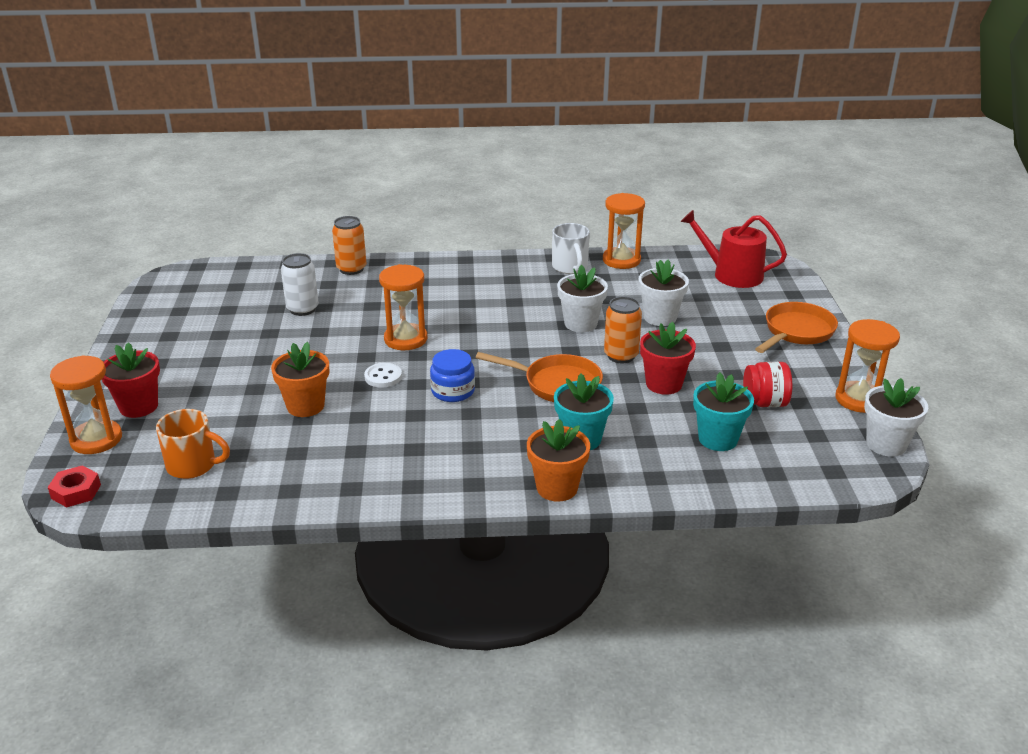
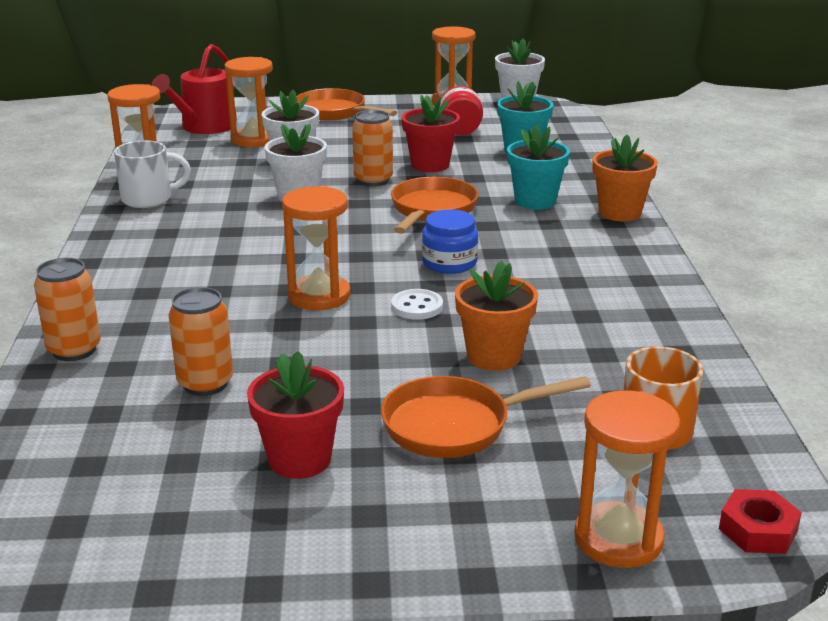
camera: 90 degrees left, 5 degrees down
(139, 406) = (514, 510): red flower pot -> red flower pot (299, 459)
(228, 389) = (455, 425): none -> orange pan
(302, 309) = (205, 384): white can -> orange can
(707, 297) = (253, 139): none -> orange hourglass

